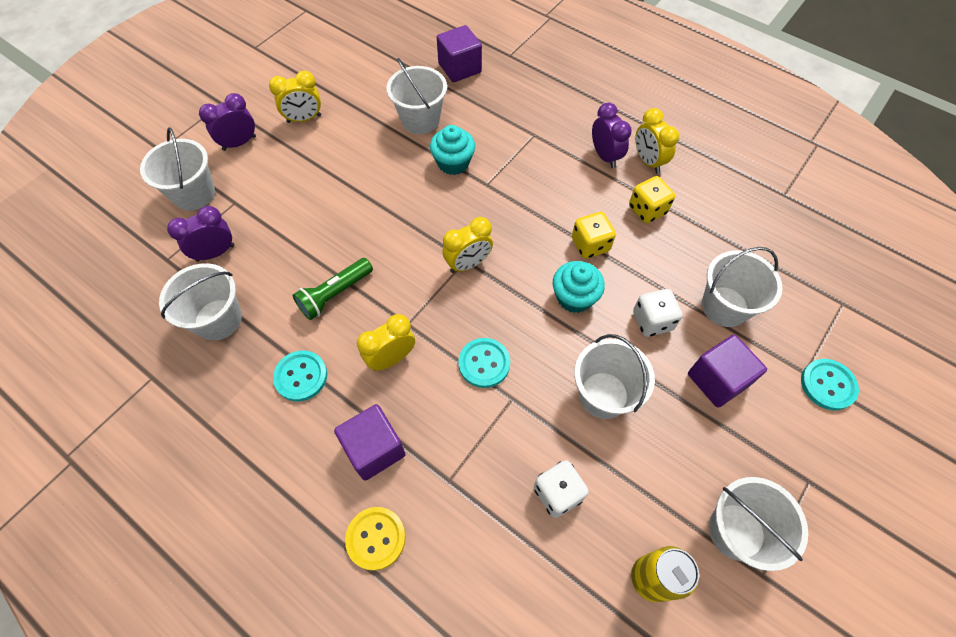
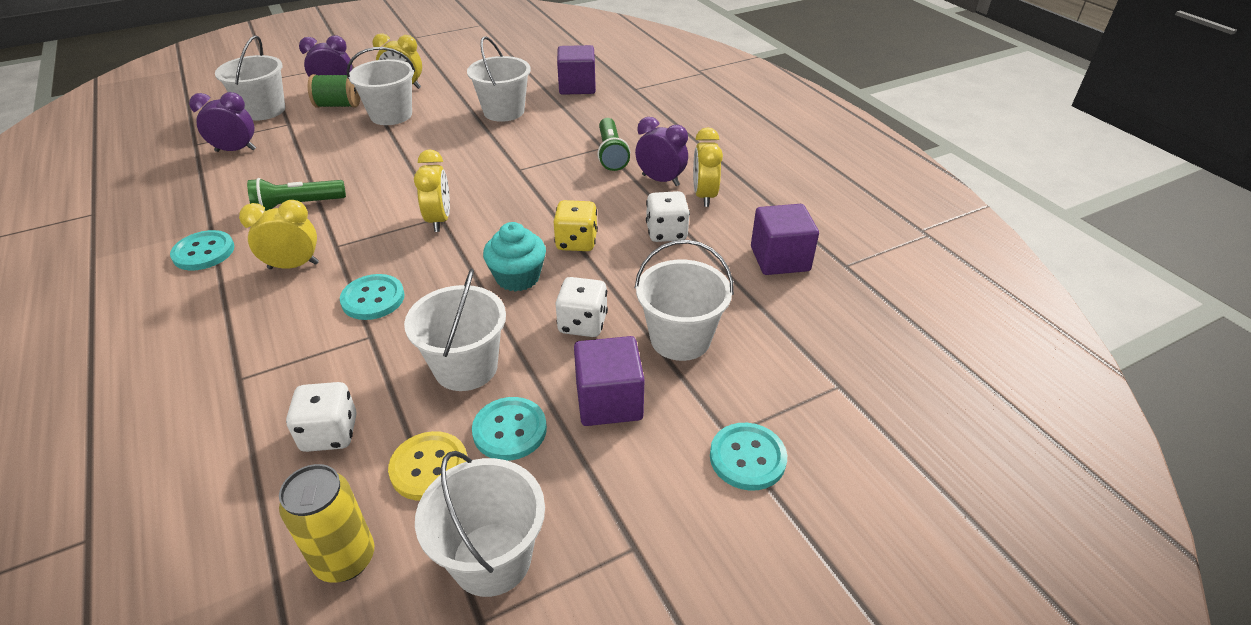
camera: 25 degrees right, 20 degrees down
(218, 319) = (186, 193): white bucket -> white bucket (391, 115)
(262, 163) = (338, 105): none -> green spool
(374, 449) = (202, 327): purple cube -> purple cube (780, 259)
(376, 538) = (122, 397): yellow button -> yellow button (429, 467)
(453, 163) = (502, 147): turquoise cupcake -> none
(468, 264) = (439, 220): yellow clock -> yellow clock turned 90 degrees counterclockwise
(546, 140) = (611, 153): none -> green flashlight
(605, 156) = (660, 180): purple clock -> purple clock turned 60 degrees counterclockwise
(647, 210) = (666, 233): yellow dice -> white dice
(673, 433) = (510, 430): none -> turquoise button

